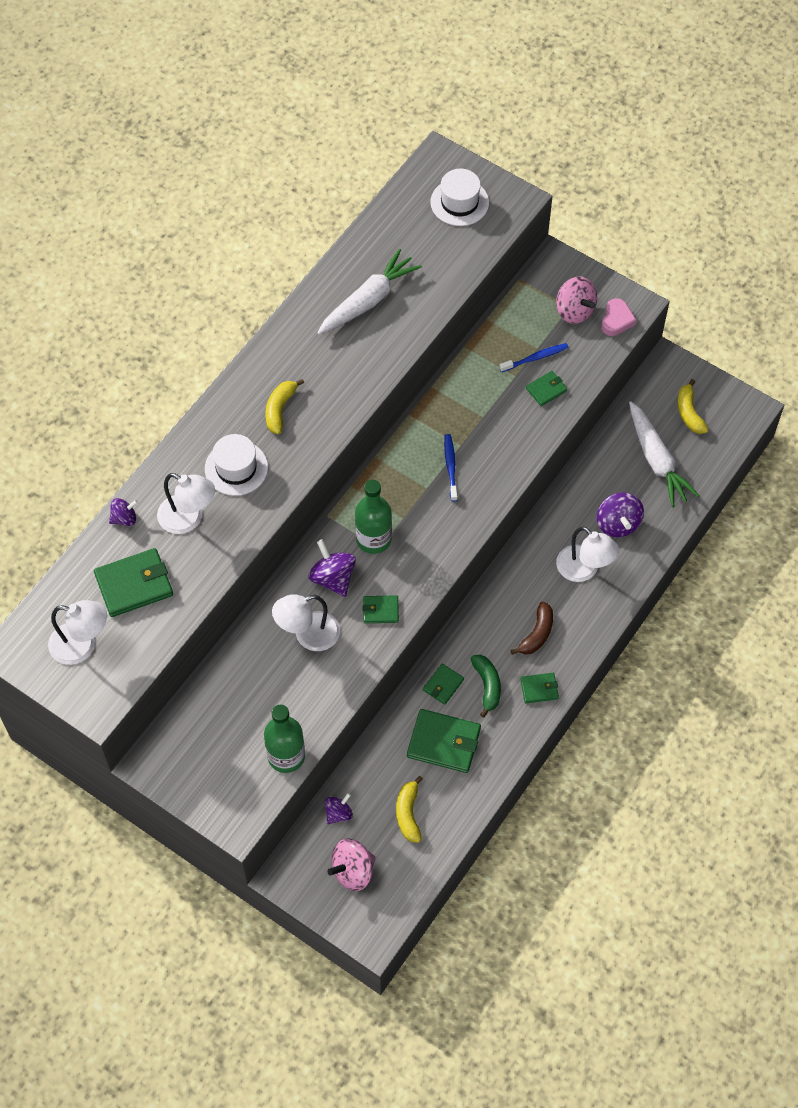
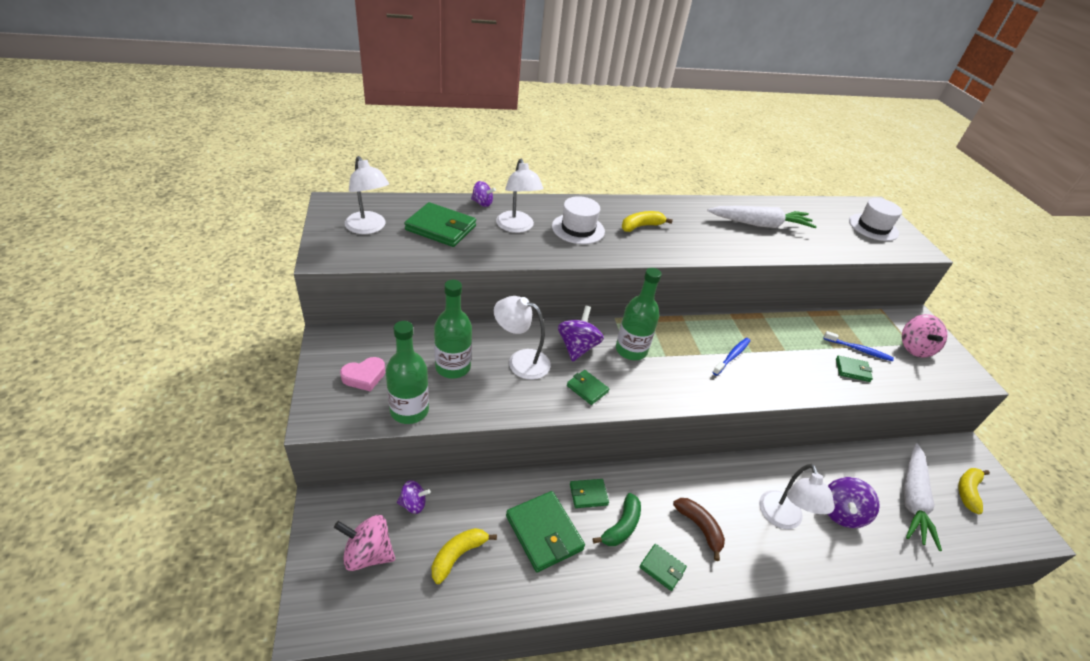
camera: 40 degrees right, 20 degrees down
(268, 692) = (453, 367): none -> green bottle
(537, 634) = (699, 527): brown banana -> brown banana turned 105 degrees counterclockwise
(616, 320) = (949, 374): pink heart -> pink heart (364, 376)

